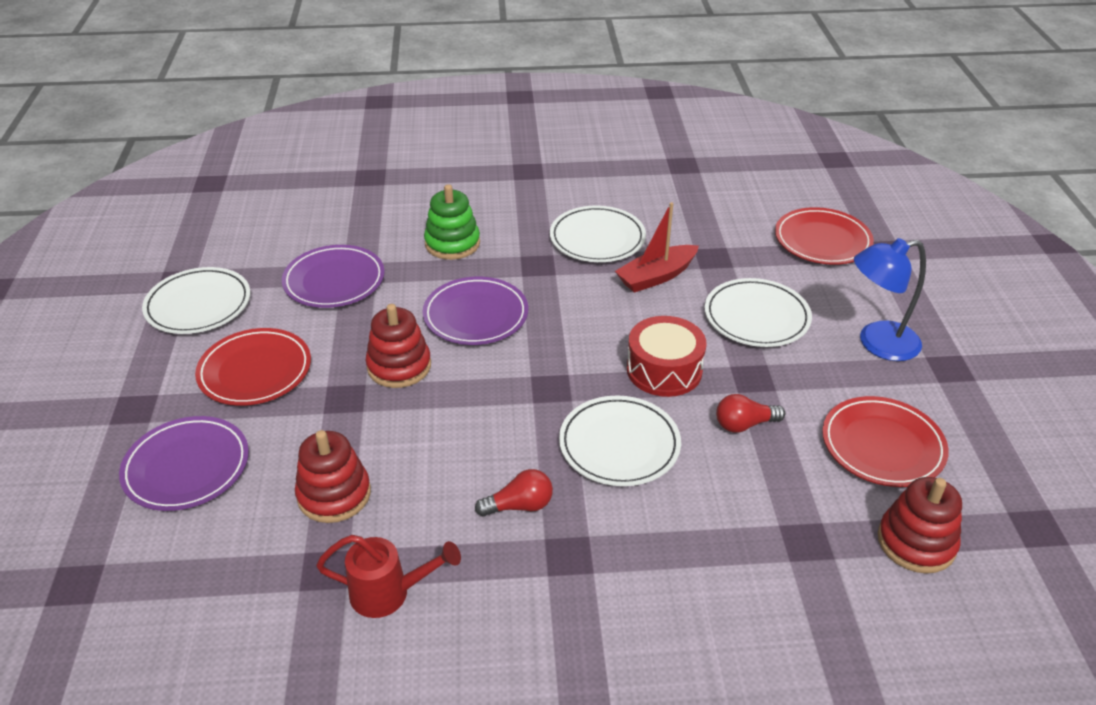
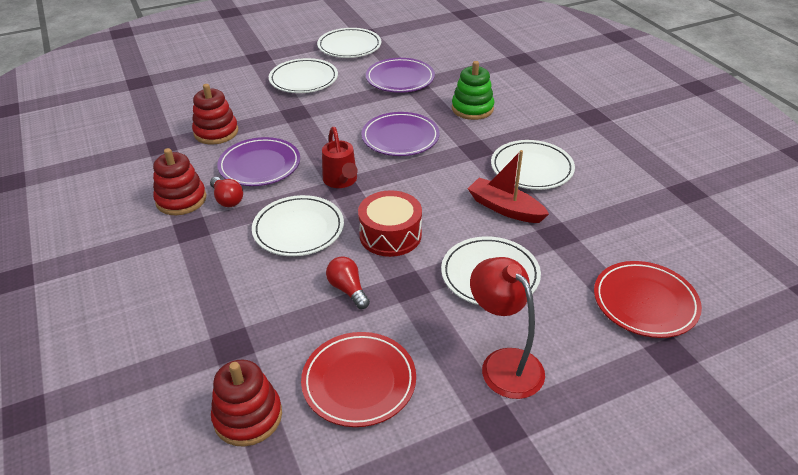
camera: 70 degrees right, 0 degrees up
(187, 467) = (222, 84): purple plate -> purple plate (260, 165)
(255, 371) = (303, 79): red plate -> white plate
(389, 593) = (148, 170): red watering can -> red watering can (341, 181)
(399, 366) = (333, 123): red stacking toy -> red stacking toy (181, 200)
(877, 343) = (504, 363): blue lamp -> red lamp

